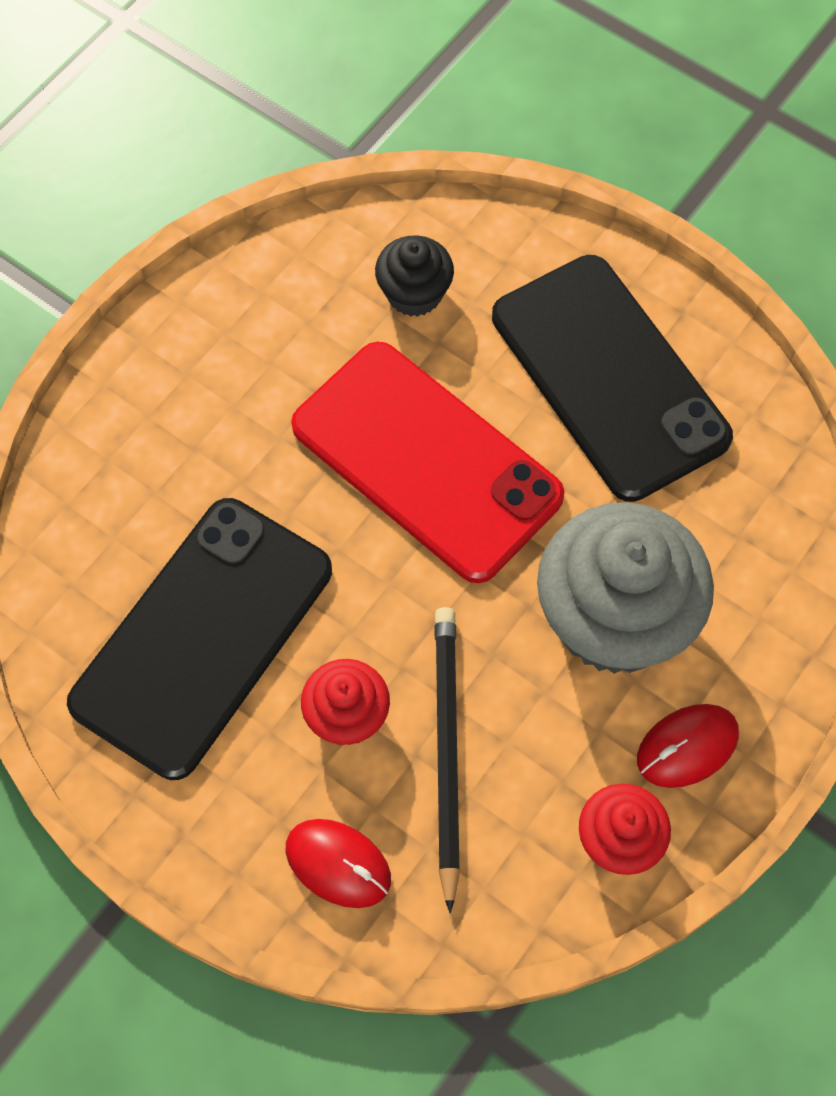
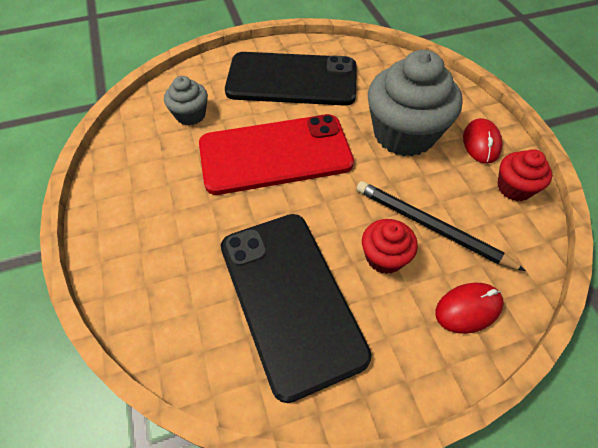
camera: 55 degrees left, 10 degrees down
(414, 293) = (190, 115): black cupcake -> grey cupcake

